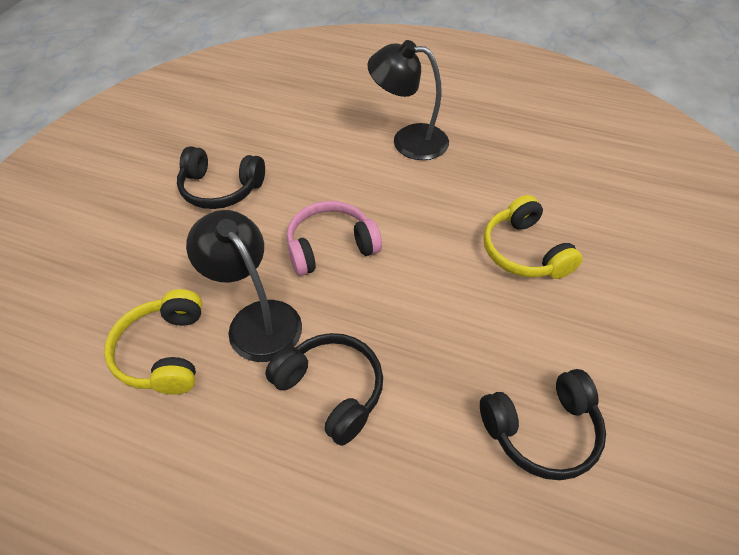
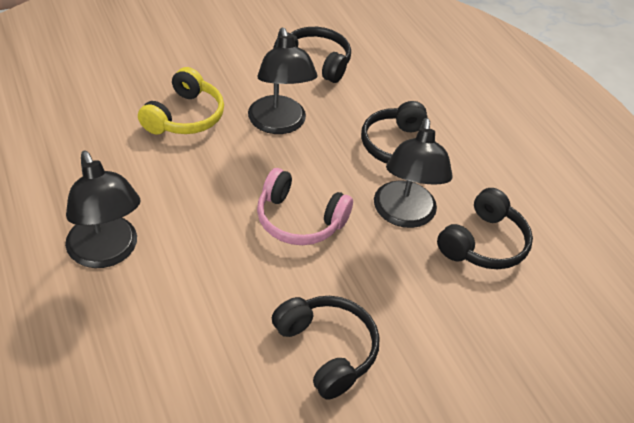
camera: 140 degrees left, 5 degrees down
(164, 352) = (483, 243): yellow headphones -> black headphones
(456, 313) = (279, 124): none -> black lamp

